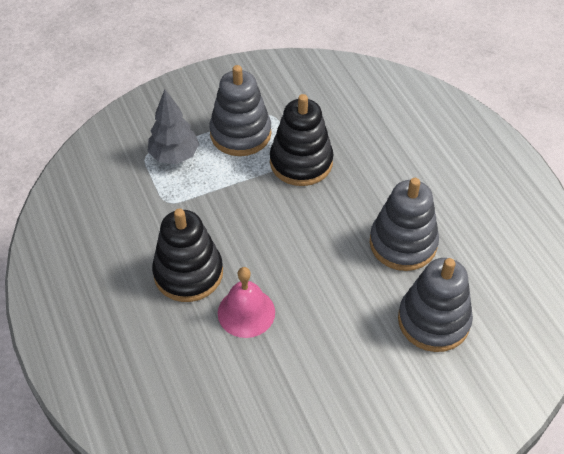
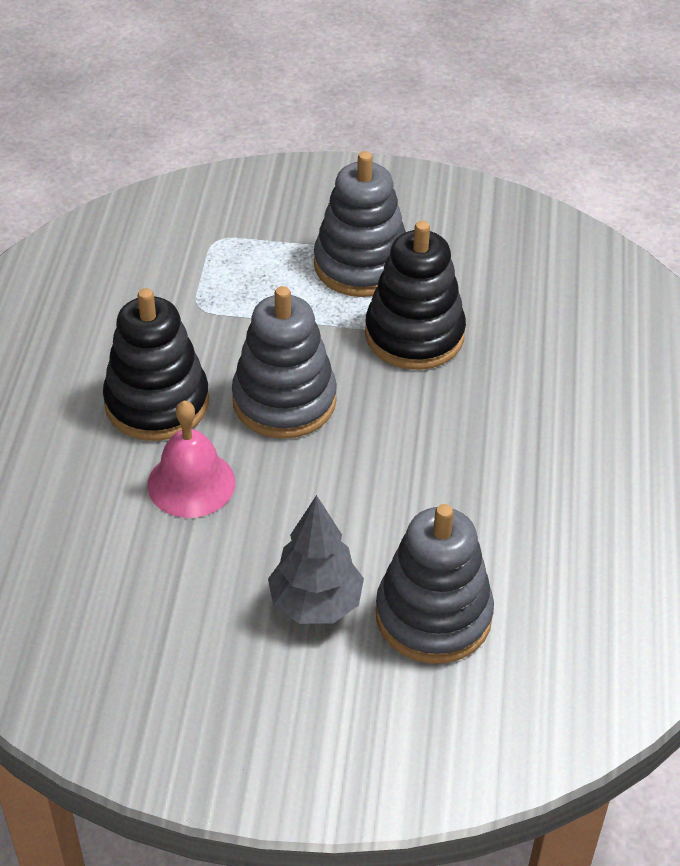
camera: 30 degrees right, 5 degrees down
(174, 156) = (252, 256): grey tree -> grey tree (315, 604)
(403, 243) = (472, 499): grey stacking toy -> grey stacking toy (284, 401)

